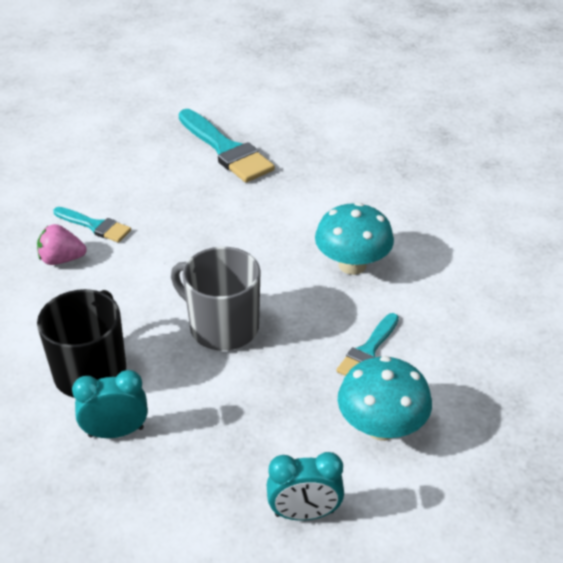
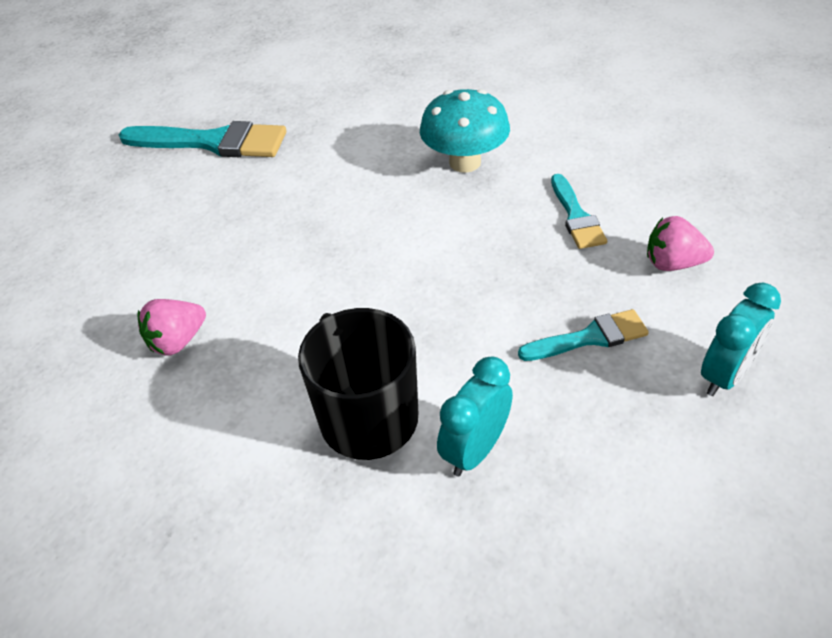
camera: 40 degrees left, 5 degrees up
(95, 226) = (170, 287): turquoise brush -> turquoise brush (590, 337)
(222, 327) = (432, 284): grey mug -> none
(381, 427) = (672, 263): turquoise mushroom -> pink strawberry

